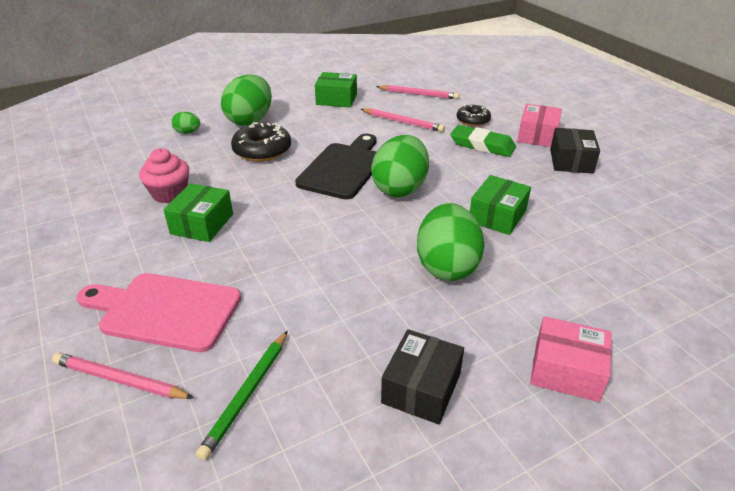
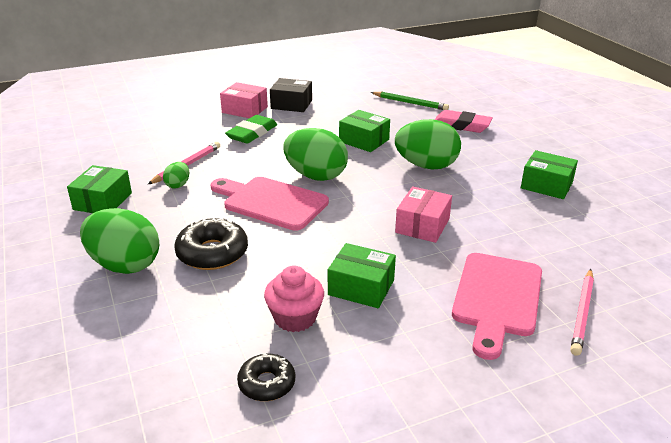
camera: 85 degrees left, 5 degrees down
(187, 132) = (132, 319): green egg -> green egg (178, 185)
(247, 395) = (575, 250): green pencil -> green pencil (410, 103)
(343, 168) = (271, 202): black cutting board -> pink cutting board
(418, 94) = (125, 152): pink pencil -> none
(421, 388) = (546, 185): black box -> green box
(473, 120) = (202, 132): black donut -> black donut (267, 383)
(566, 371) = (519, 141): pink box -> pink box (422, 225)
(593, 304) = (461, 125): none -> pink eraser

